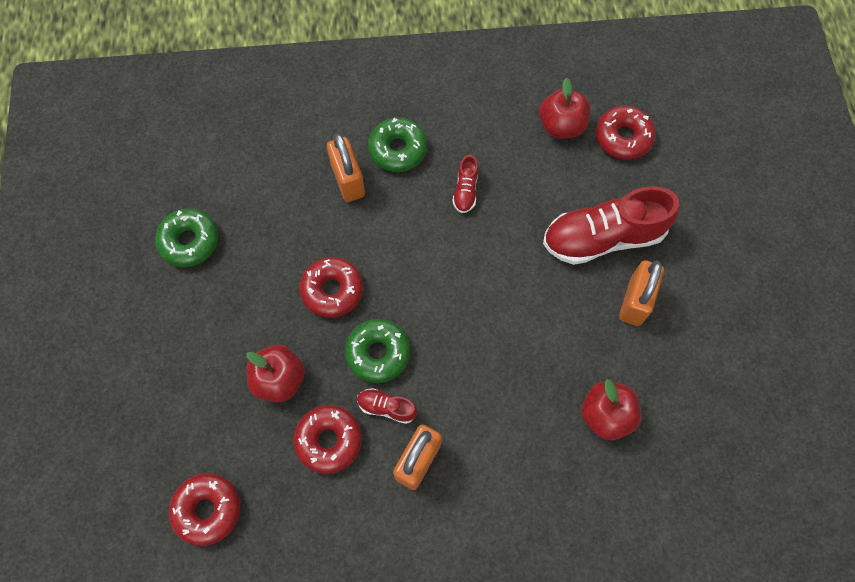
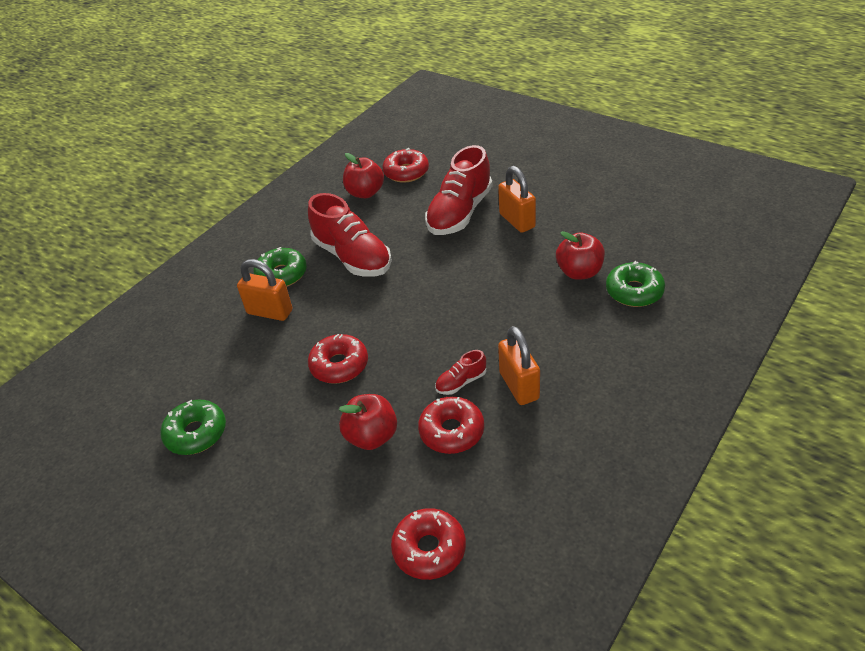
camera: 45 degrees left, 25 degrees down
(378, 353) = (415, 365): green donut -> green donut (634, 291)
(465, 191) = (352, 257): red shoe -> red shoe, size x2.23

